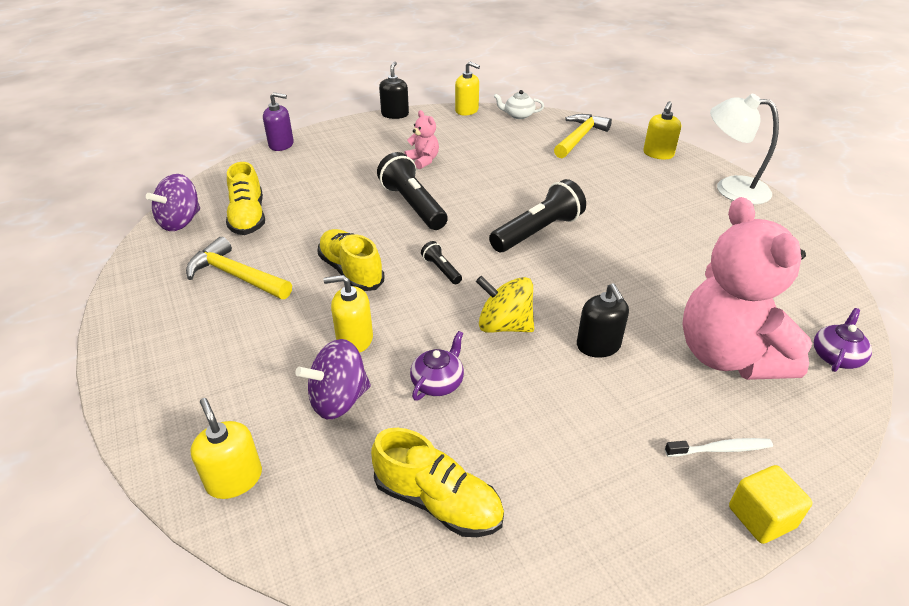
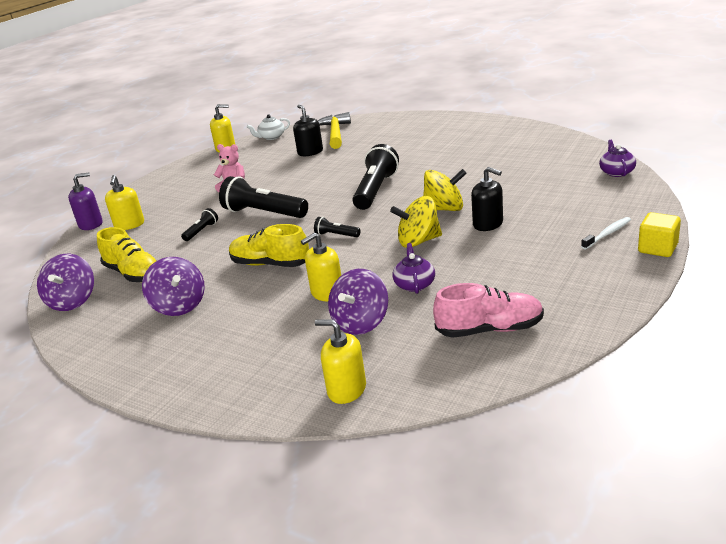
camera: 30 degrees left, 10 degrees down
(236, 276) = (179, 306): yellow hammer -> purple spinning top
(344, 198) = (201, 231): none -> black flashlight
(395, 114) = (167, 171): black soap dispenser -> black soap dispenser (310, 152)
(437, 501) = (489, 329): yellow shoe -> pink shoe
(576, 296) = (444, 209): none -> yellow spinning top
(658, 154) = (401, 122): yellow soap dispenser -> yellow soap dispenser (129, 225)
(728, 356) = (563, 196): pink teddy bear -> none
(731, 188) = (469, 122): white lamp -> none

